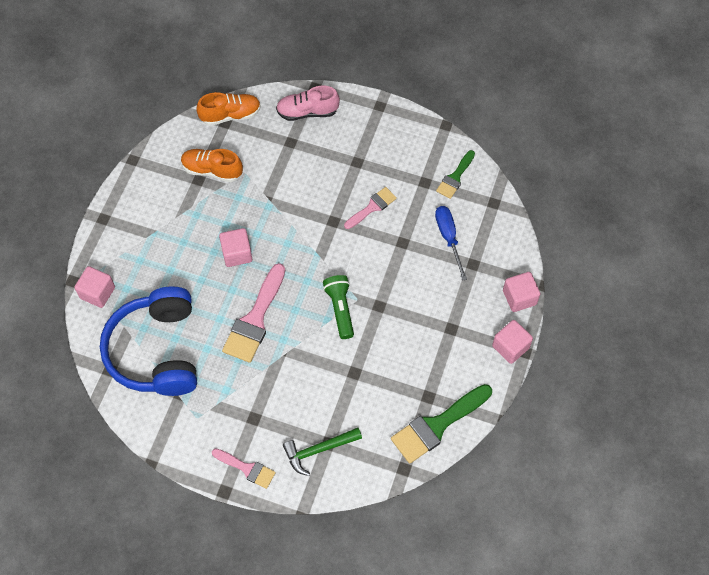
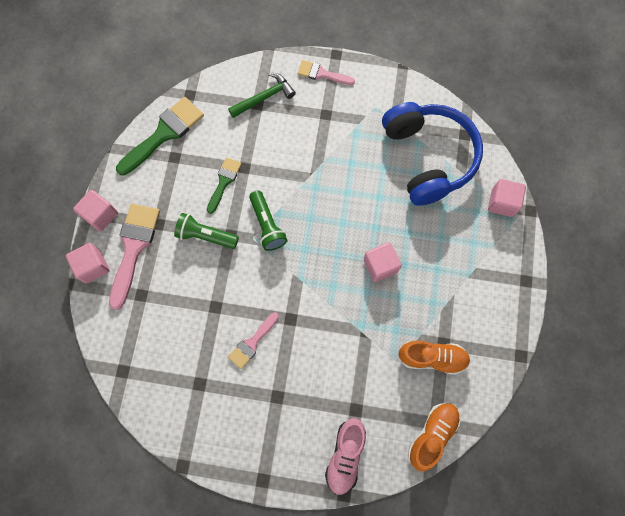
camera: 170 degrees right, 10 degrees up
(230, 115) = (432, 435): orange shoe -> orange shoe turned 150 degrees clockwise
(255, 319) = (346, 201): pink brush -> pink brush (133, 248)
(307, 112) = (345, 455): pink shoe -> pink shoe turned 120 degrees clockwise
(403, 309) = (206, 236): none -> green flashlight
(448, 238) = (168, 320): blue screwdriver -> none
(455, 177) = (166, 396): green brush -> green brush (224, 182)

